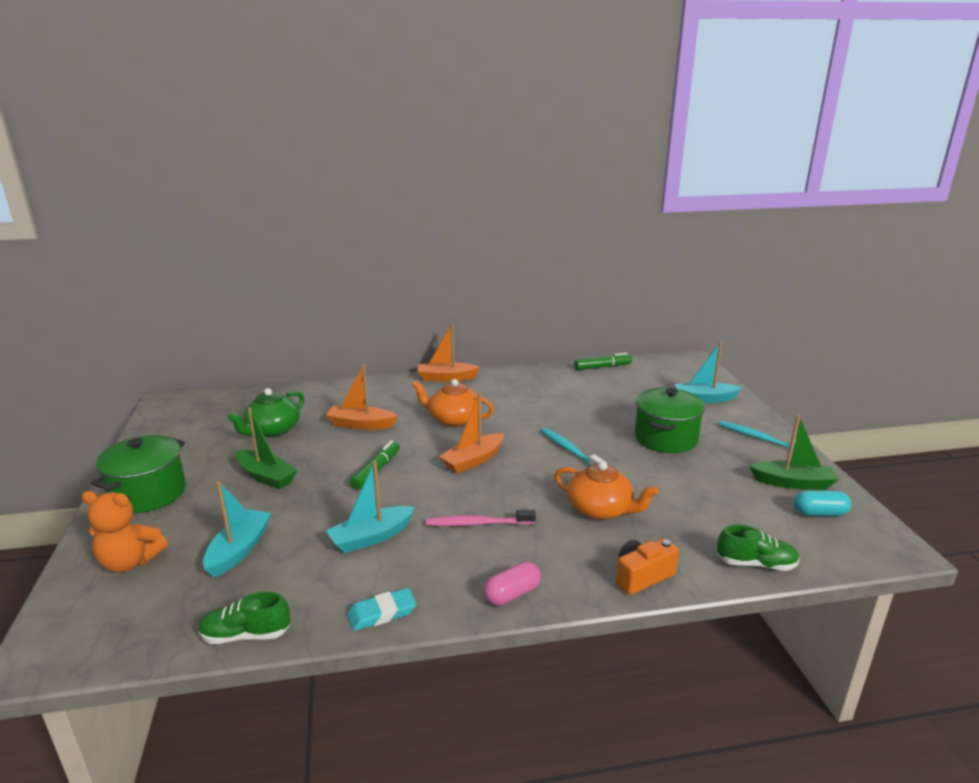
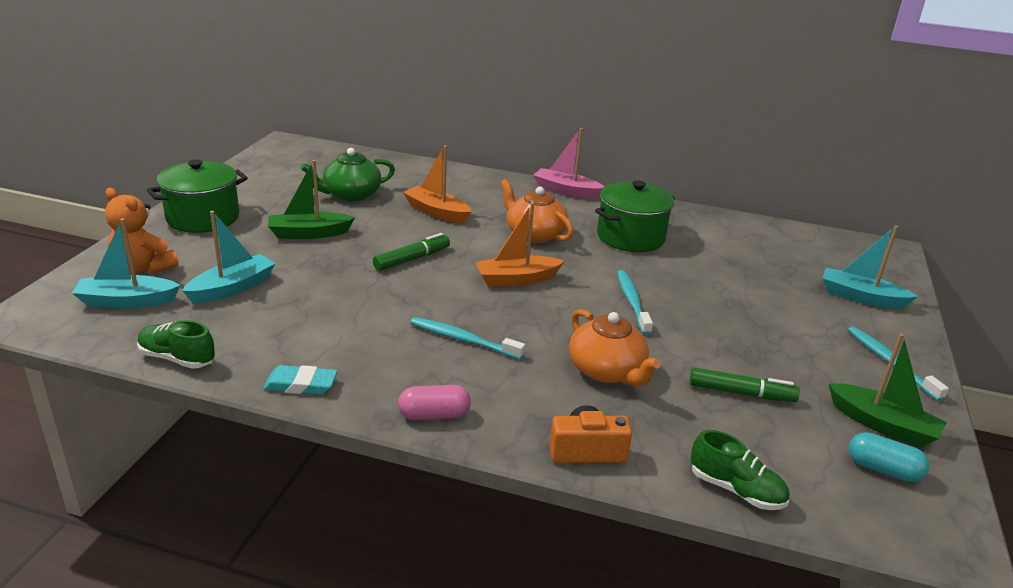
camera: 25 degrees right, 5 degrees up
(266, 476) = (309, 233): green boat -> green boat turned 105 degrees clockwise
(371, 537) = (352, 317): turquoise boat -> turquoise boat (127, 301)
(446, 378) = (566, 191): orange boat -> pink boat
(477, 523) = (463, 339): pink toothbrush -> turquoise toothbrush
(602, 367) = (761, 227): green marker -> green marker (741, 393)
(665, 438) = (762, 324): green pot -> green pot (630, 237)

